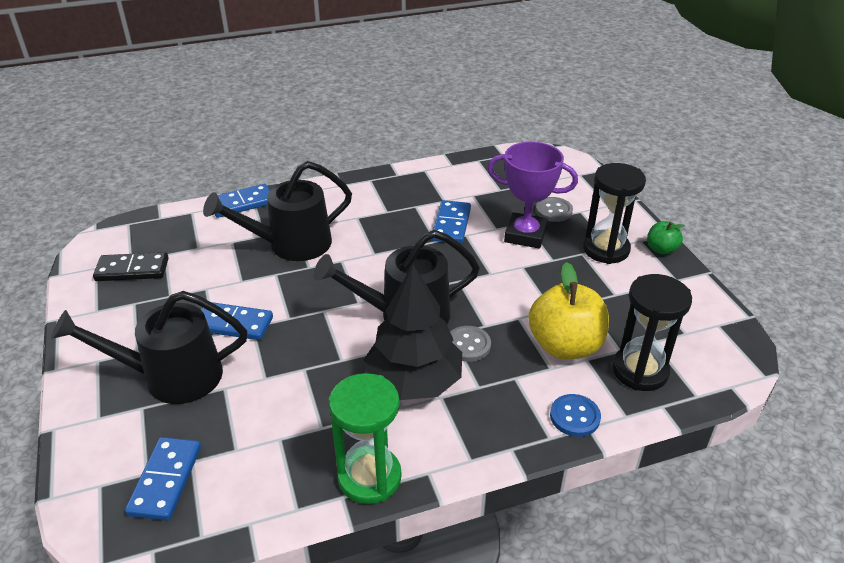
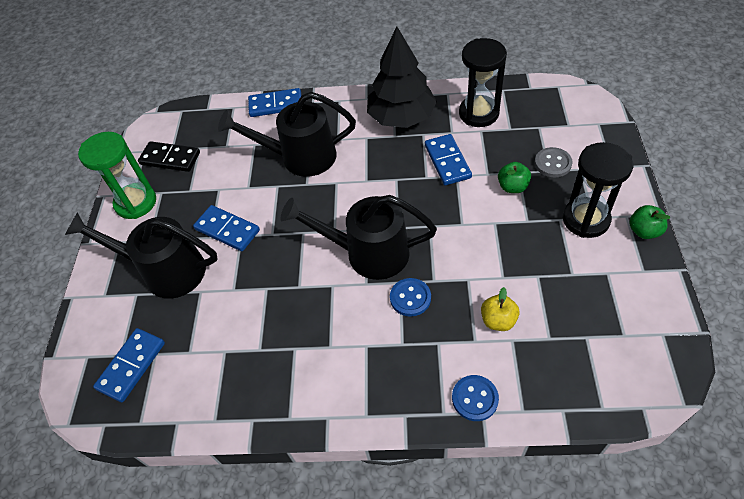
camera: 25 degrees right, 15 degrees up
(369, 477) = (279, 408): green hourglass -> green hourglass (136, 203)
(414, 381) = (349, 324): black tree -> black tree (401, 117)
(451, 224) = (447, 161): blue domino -> blue domino turned 45 degrees counterclockwise
(468, 345) = (410, 298): grey button -> blue button
(525, 235) = (512, 187): purple trophy -> green apple
(565, 346) = (498, 320): yellow apple -> yellow apple, size x0.50
(640, 371) = (558, 366): black hourglass -> black hourglass (478, 113)

